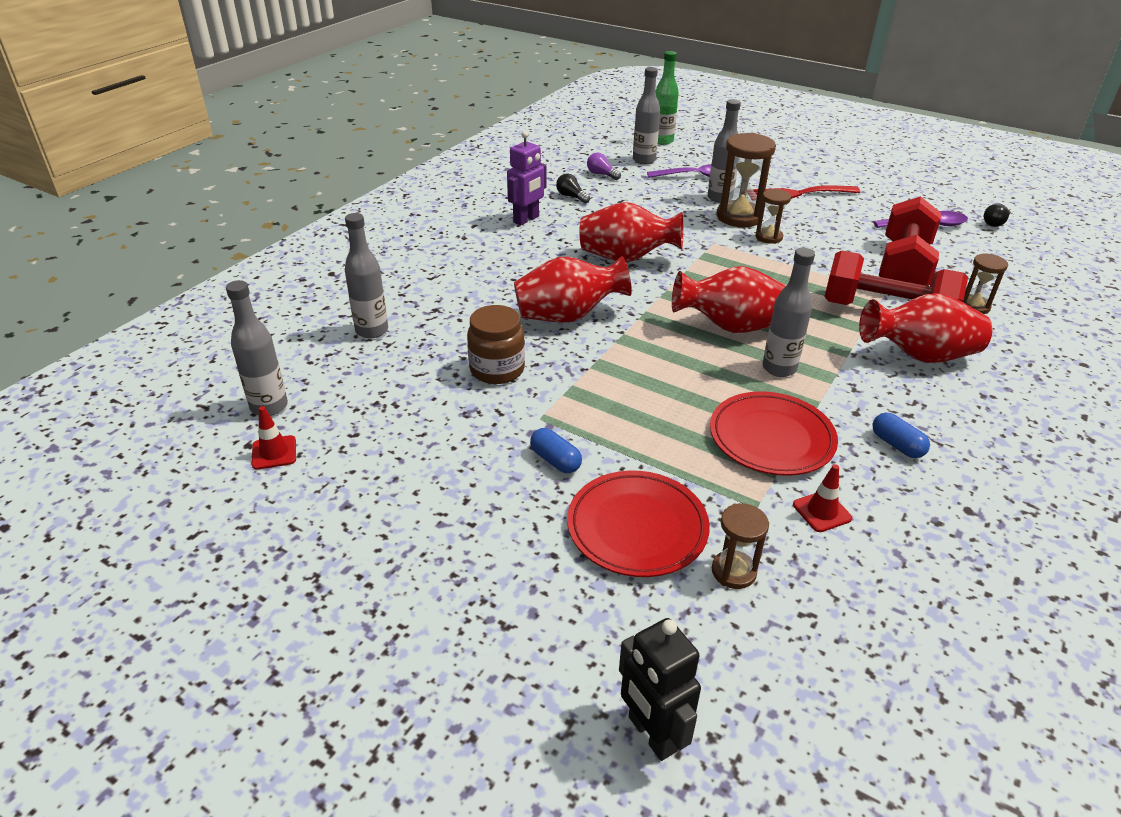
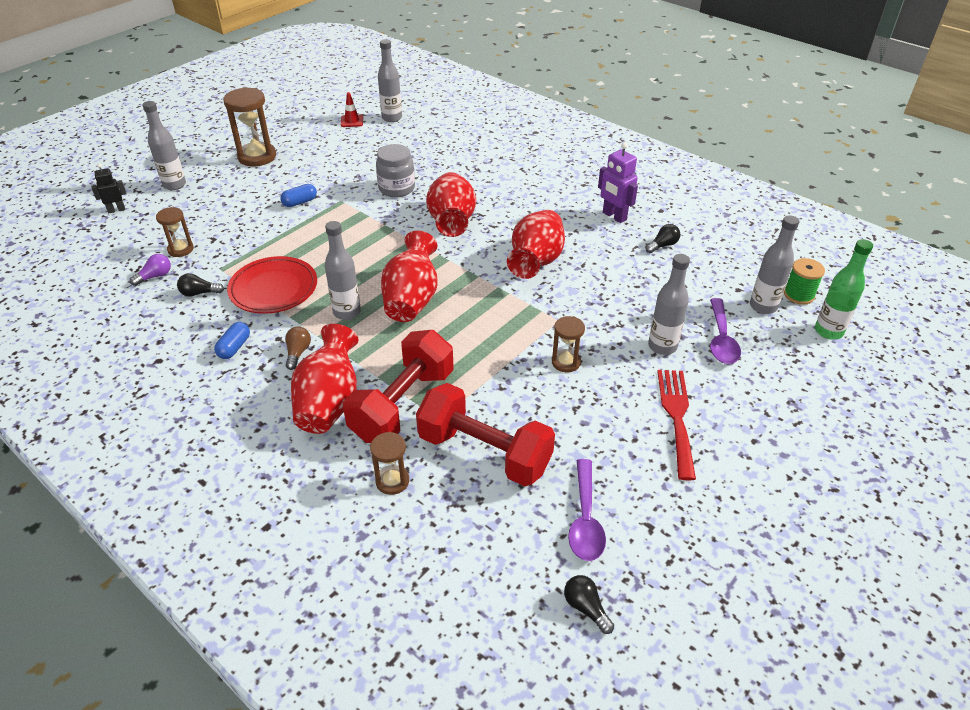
camera: 100 degrees right, 5 degrees up
(372, 331) = (457, 146): grey bottle -> grey bottle (174, 185)
(497, 369) = (397, 188): brown jar -> grey jar
(601, 174) = (718, 270): purple light bulb -> purple light bulb (155, 276)
(621, 147) = (799, 295): none -> green spool
(637, 528) = (231, 223): red plate -> none
(651, 734) = (116, 210): black robot -> black robot, size x0.65
(739, 217) = (614, 351): brown hourglass -> brown hourglass (257, 157)
(822, 511) = (199, 293): red traffic cone -> black light bulb
(868, 391) = (298, 353): none -> brown light bulb
(896, 445) = (234, 347): blue capsule -> blue capsule turned 45 degrees counterclockwise

